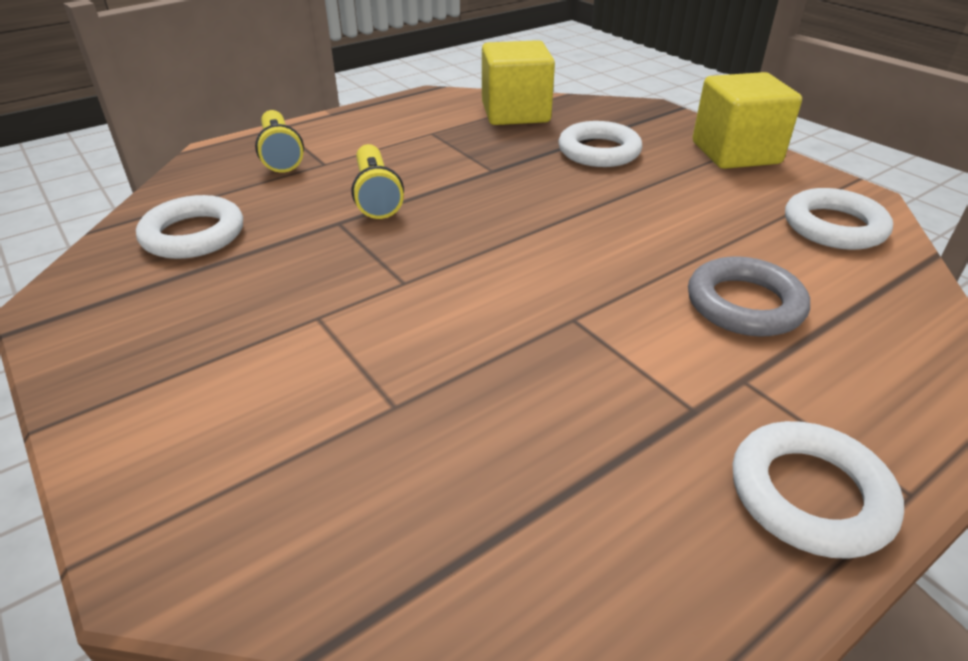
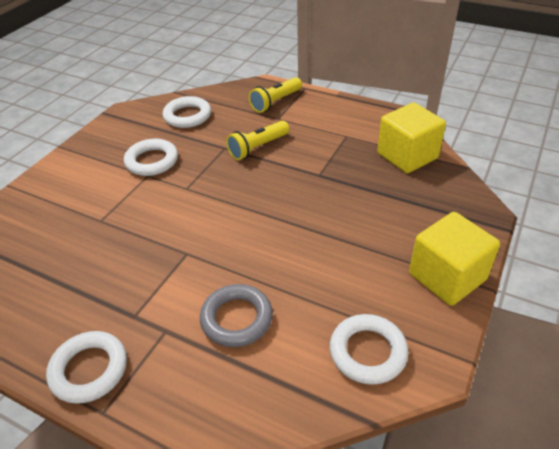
camera: 65 degrees right, 5 degrees up
(599, 151) = (384, 208): white ring -> white ring (152, 161)

